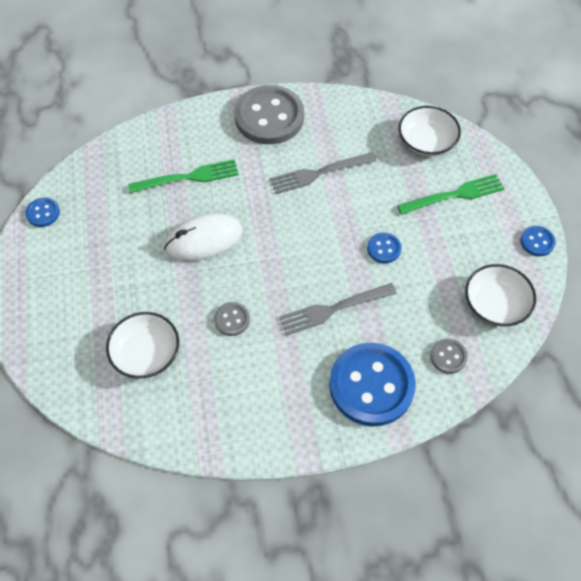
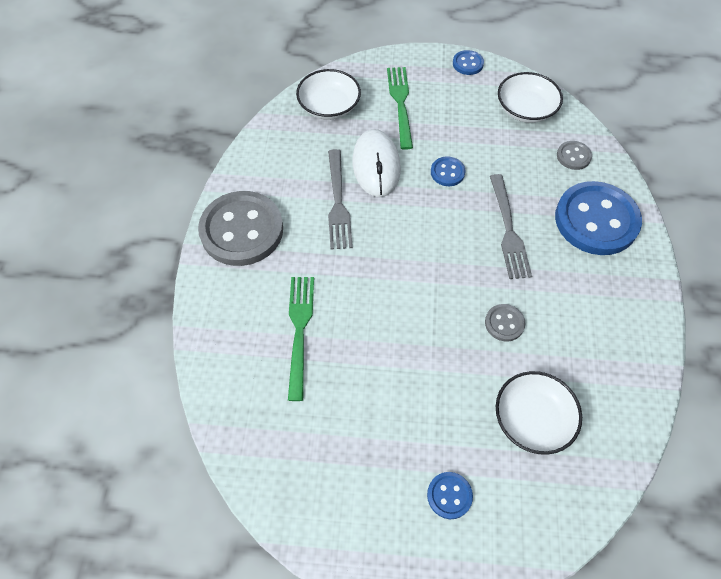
camera: 75 degrees left, 0 degrees up
(43, 213) = (298, 518): blue button -> blue button (449, 495)
(203, 239) = (394, 331): white mouse -> white mouse (376, 165)

